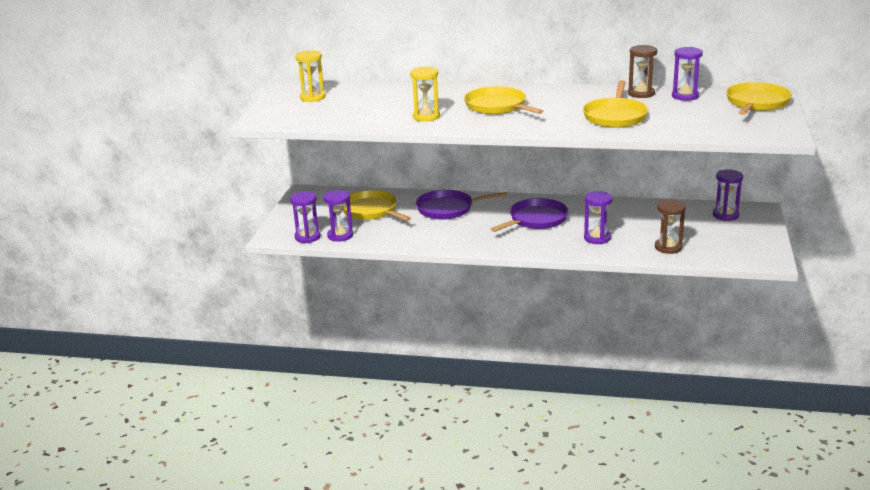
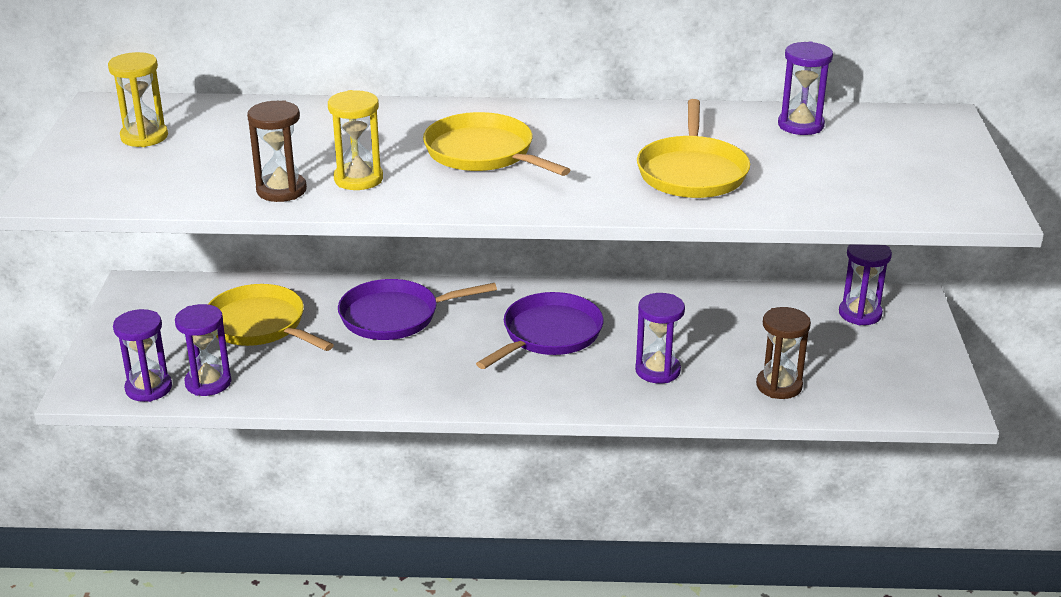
camera: 10 degrees left, 5 degrees up
(641, 93) = (725, 121): brown hourglass -> brown hourglass (281, 190)
(756, 103) = (922, 139): yellow pan -> none

